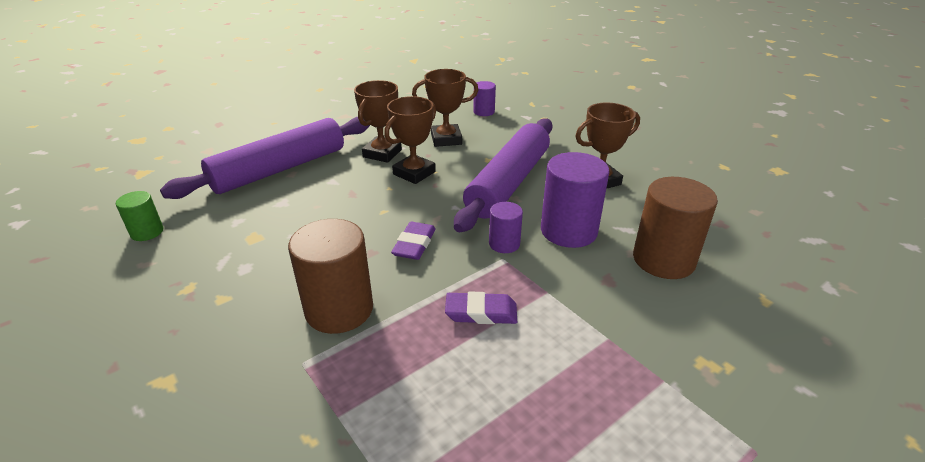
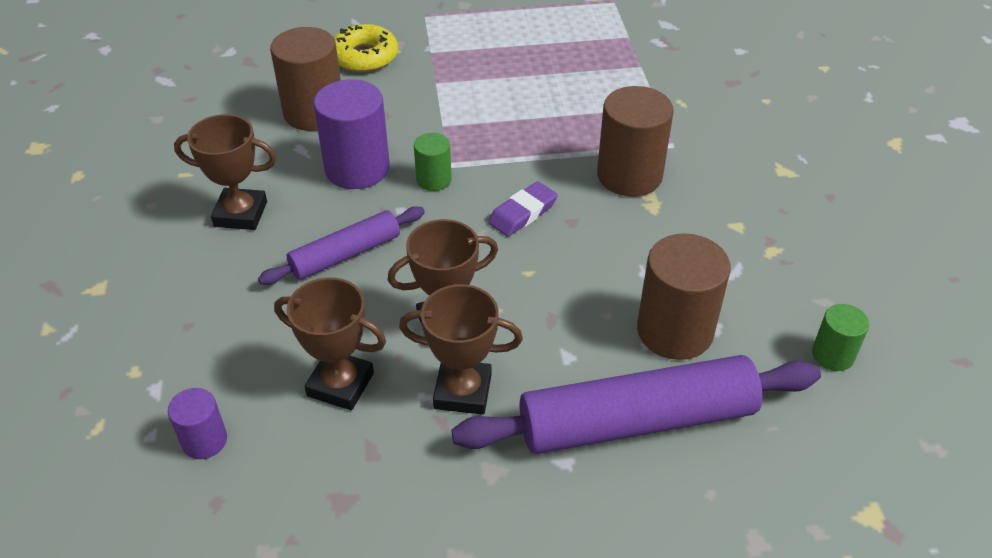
camera: 150 degrees left, 10 degrees up
(266, 211) = (675, 331): none -> brown cylinder
(382, 153) = (462, 391): brown trophy -> brown trophy turned 45 degrees clockwise
(481, 312) = (512, 130): purple eraser -> none
(504, 244) = (434, 179): purple cylinder -> green cylinder
(509, 183) = (345, 254): purple rolling pin -> purple rolling pin, size x0.57
(715, 339) = (364, 57): none -> yellow donut

